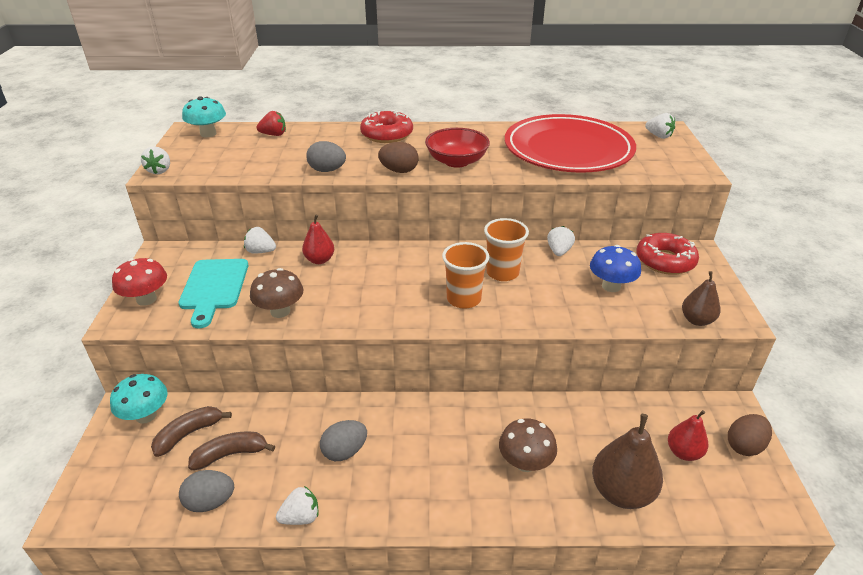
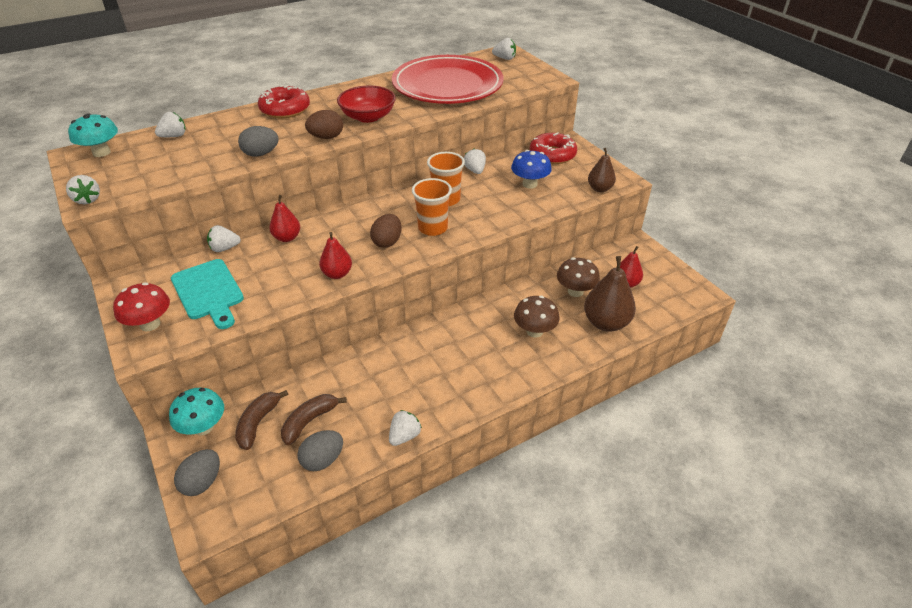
camera: 30 degrees left, 5 degrees up
(274, 135) = (174, 136): red strawberry -> white strawberry
(280, 311) = (290, 289): brown mushroom -> brown mushroom (575, 291)
(333, 313) = (337, 274): none -> red pear
(345, 451) = (401, 379): grey egg -> grey egg (202, 482)
(744, 446) = (657, 265): brown egg -> brown egg (387, 242)

